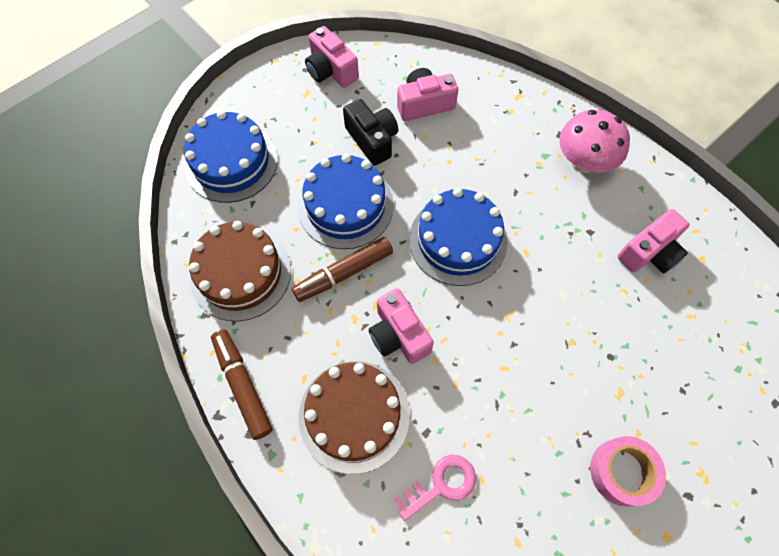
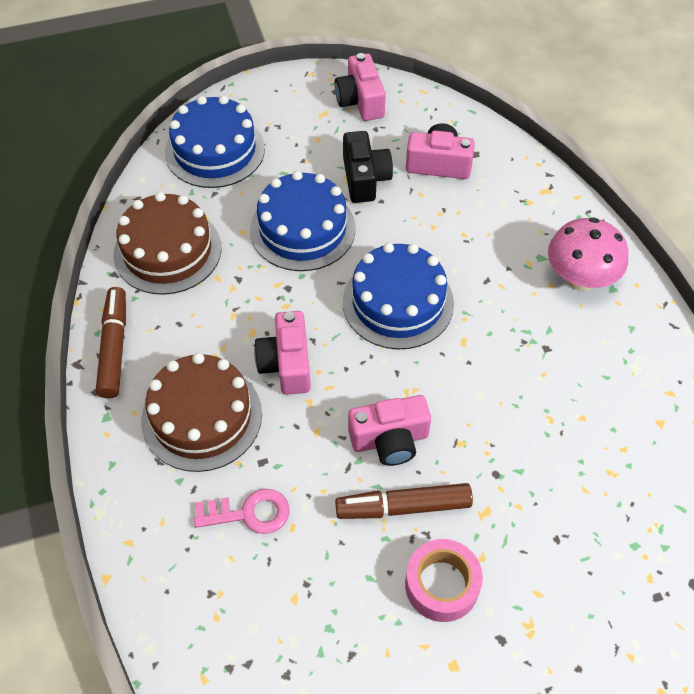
camera: 25 degrees right, 10 degrees down
(344, 273) = (265, 288): brown marker -> brown marker (403, 507)
(649, 253) = (601, 393): pink camera -> pink camera (390, 440)

